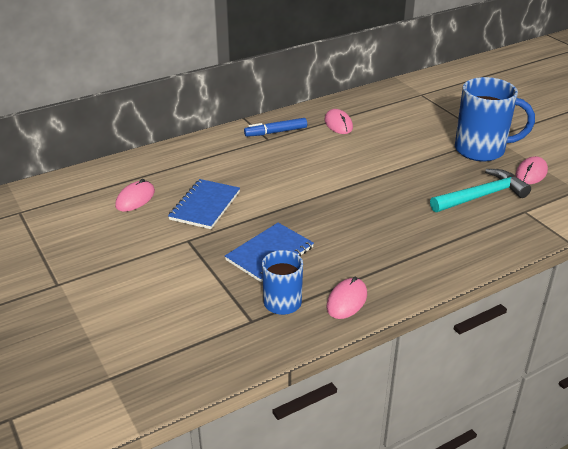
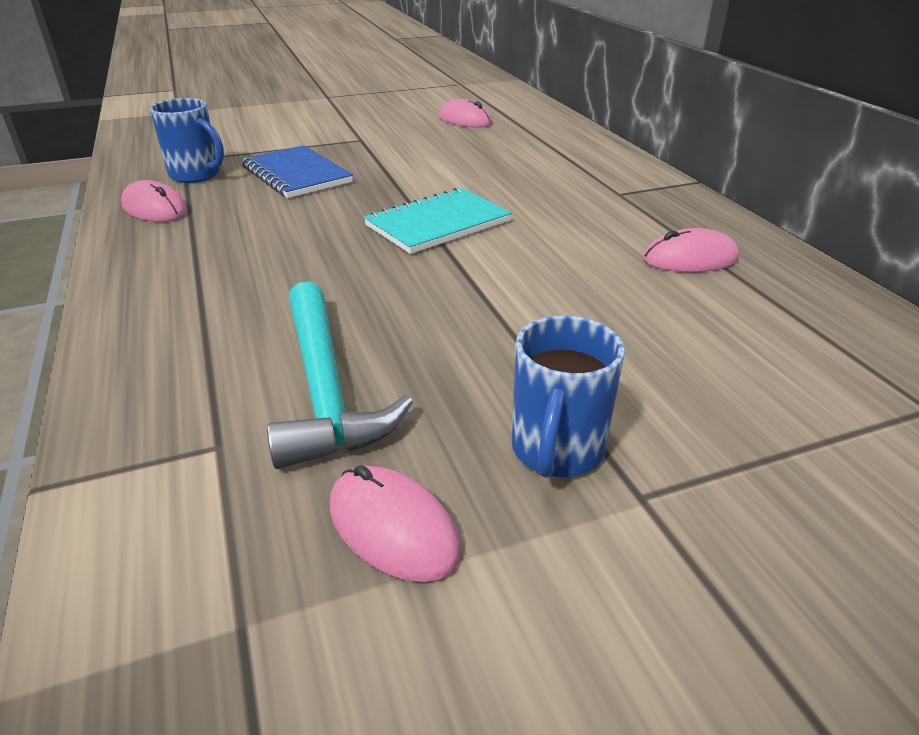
camera: 100 degrees right, 0 degrees up
(205, 206) = (431, 148): blue notebook -> none
(276, 132) = (646, 200): blue marker -> none
(328, 189) = (438, 224): none -> turquoise notebook
(481, 150) = (556, 451): blue mug -> blue mug, size x0.59

